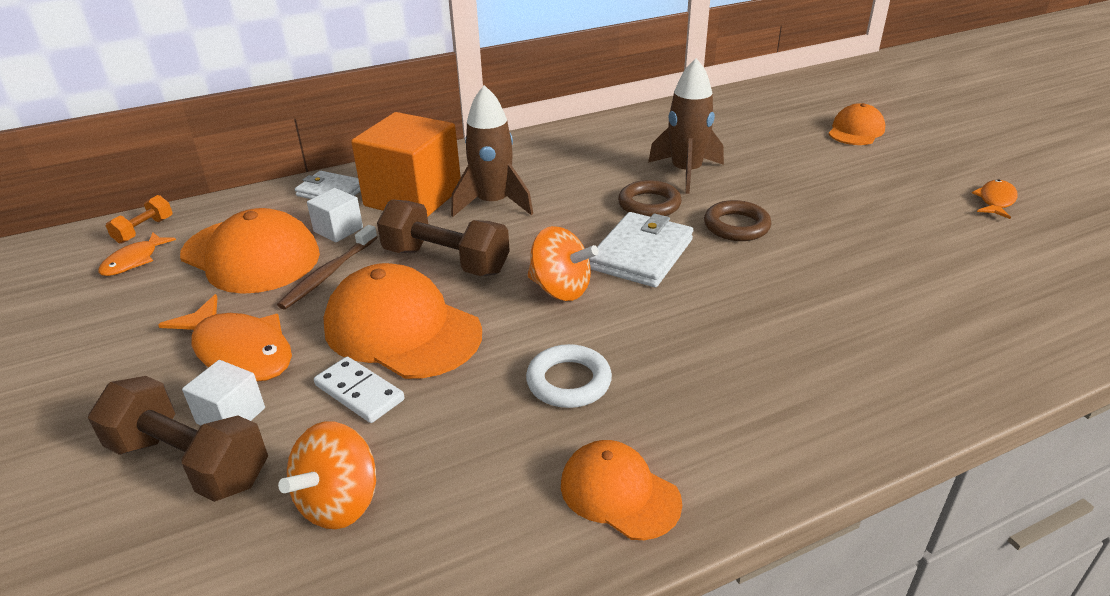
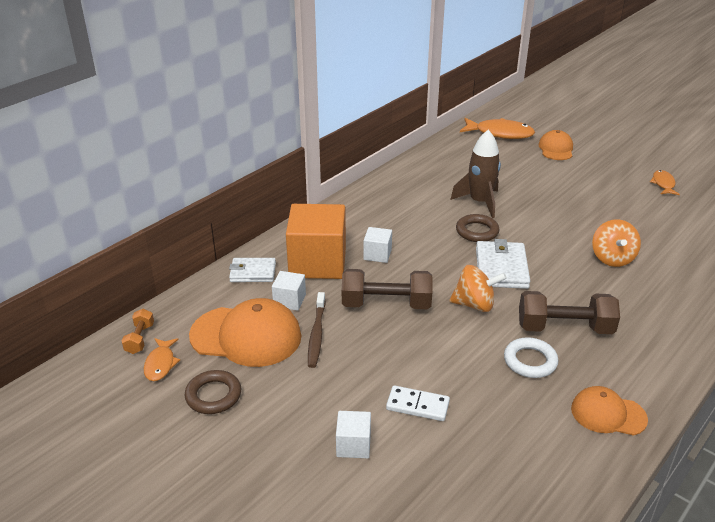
camera: 25 degrees left, 0 degrees up
(190, 462) = (359, 480): brown dumbbell -> brown dumbbell (564, 328)
(239, 351) = (313, 404): orange fish -> orange fish (500, 133)
(340, 502) = (470, 470): orange spinning top -> orange spinning top (612, 258)
(402, 329) = (404, 358): orange cap -> none
(493, 203) = (377, 254): brown rocket -> white cube
(736, 226) = (540, 235): brown ring -> brown ring (213, 395)

